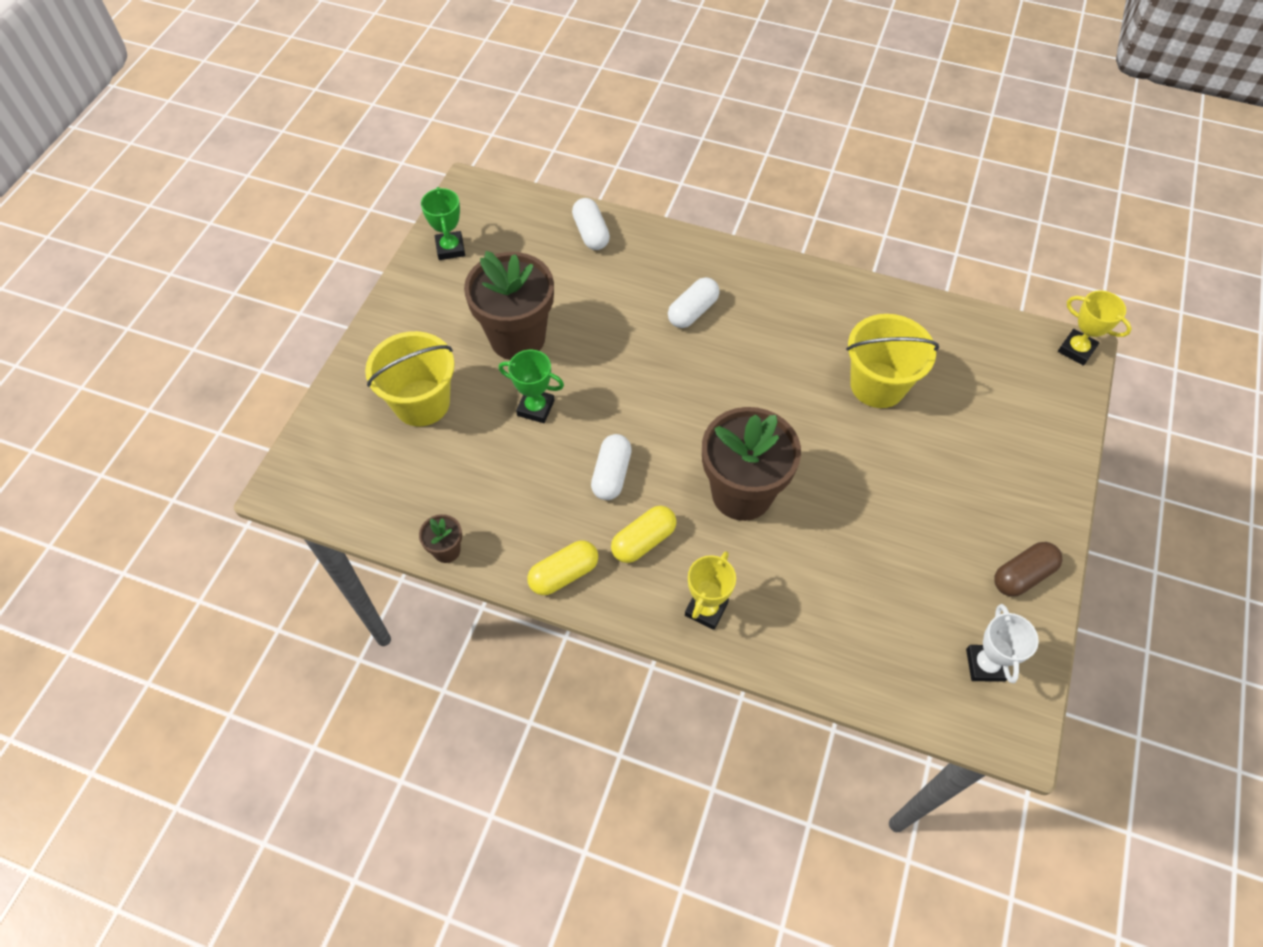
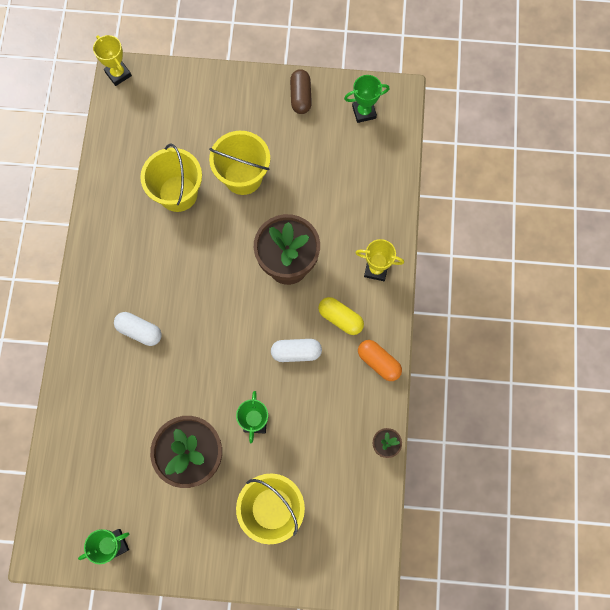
camera: 105 degrees left, 15 degrees up
(564, 574) = (378, 362): yellow capsule -> orange capsule
(591, 233) = (74, 431): white capsule -> none
(891, 467) = (243, 177): none -> yellow bucket
(985, 665) = (364, 112): white trophy -> green trophy
(1022, 575) = (300, 96): brown capsule -> brown capsule turned 45 degrees clockwise
(1076, 350) = (118, 74): yellow trophy -> yellow trophy turned 60 degrees counterclockwise

